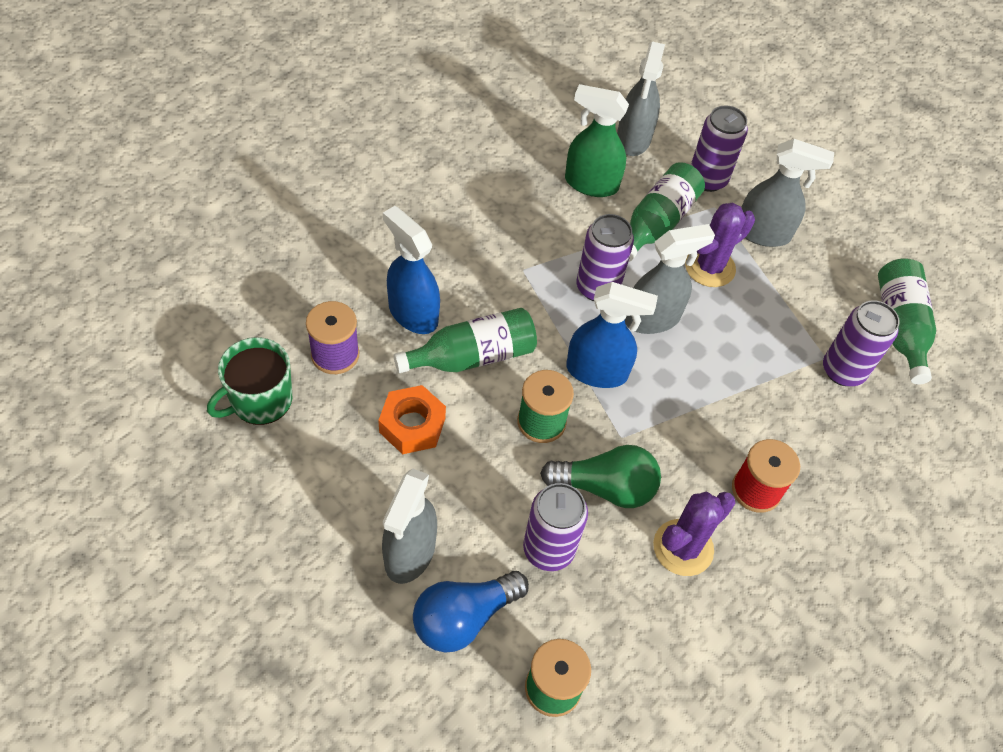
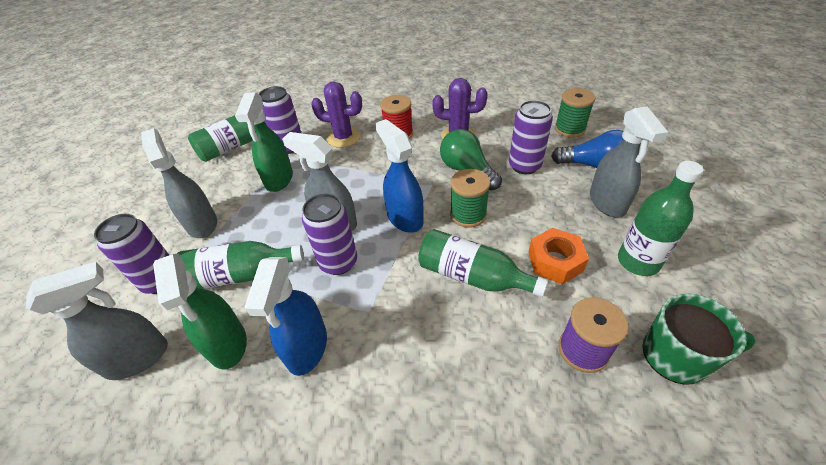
camera: 125 degrees left, 10 degrees down
(334, 482) = (638, 261): none -> green bottle
(409, 553) = (607, 202): grey spray bottle -> grey spray bottle turned 105 degrees clockwise
(413, 313) = (488, 339): blue spray bottle -> blue spray bottle (307, 348)
(710, 267) = (260, 227): purple cactus -> purple cactus (343, 138)
(779, 323) = (279, 179): none -> green spray bottle

